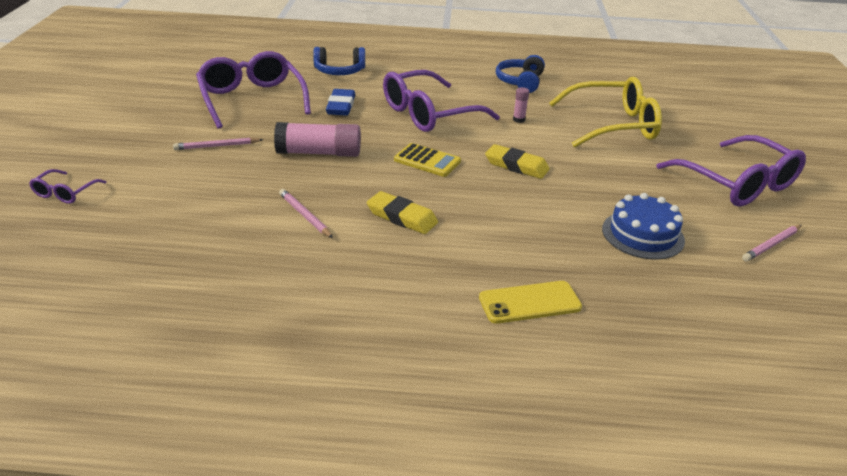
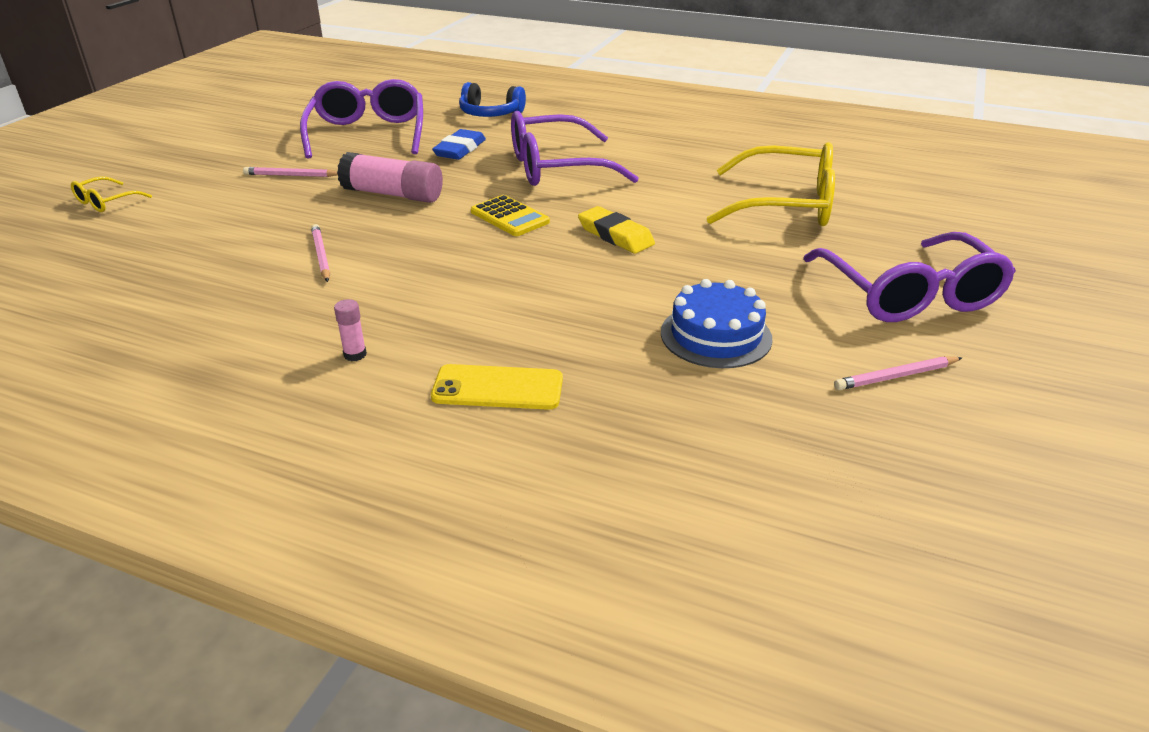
camera: 20 degrees right, 0 degrees up
(65, 193) = (106, 202): purple glasses -> yellow glasses
(402, 217) = (427, 272): yellow eraser -> none
(519, 120) = (664, 185): pink glue stick -> pink glue stick (355, 354)
(520, 82) = (703, 144): blue headphones -> none

